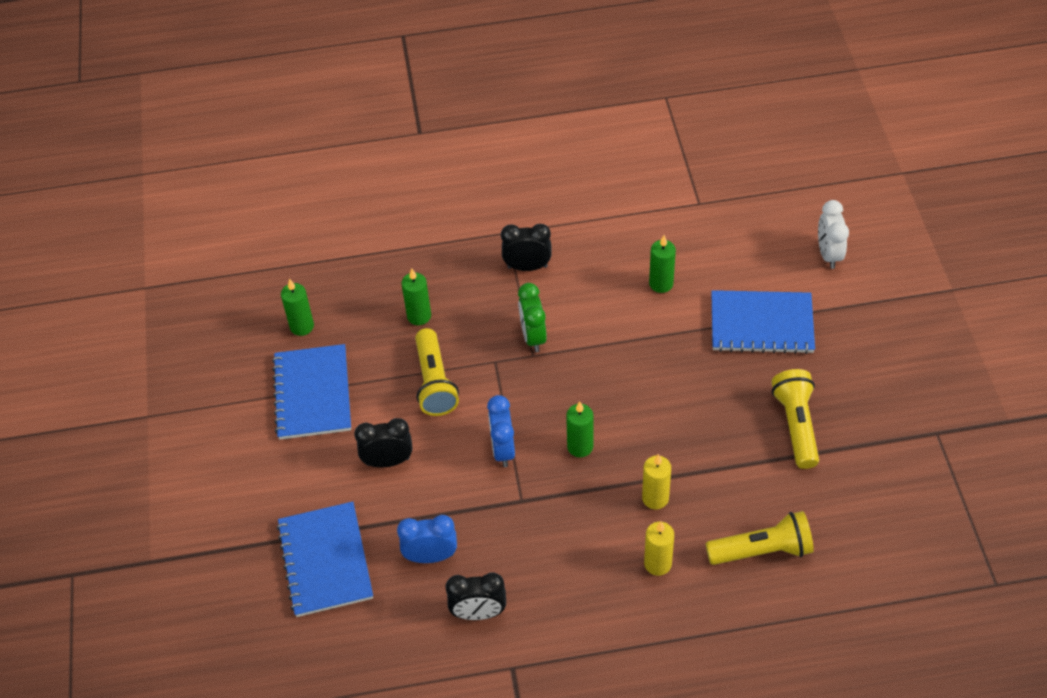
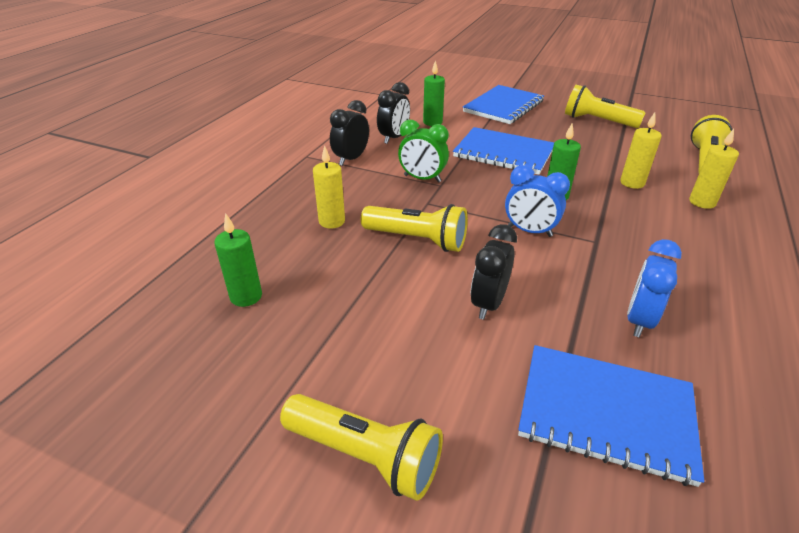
camera: 60 degrees left, 15 degrees down
(224, 461) = (365, 456): none -> yellow flashlight
(313, 394) = (344, 324): blue notebook -> blue notebook (504, 153)
(419, 316) = (332, 221): green candle -> yellow candle
(478, 613) = (732, 315): black clock -> black clock (394, 138)
(828, 254) = (471, 78): white clock -> none

